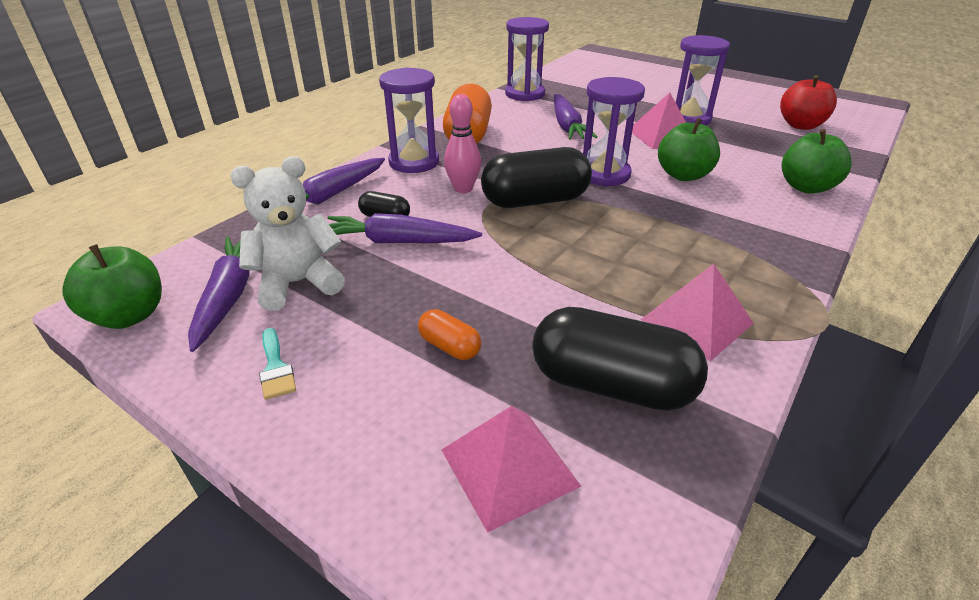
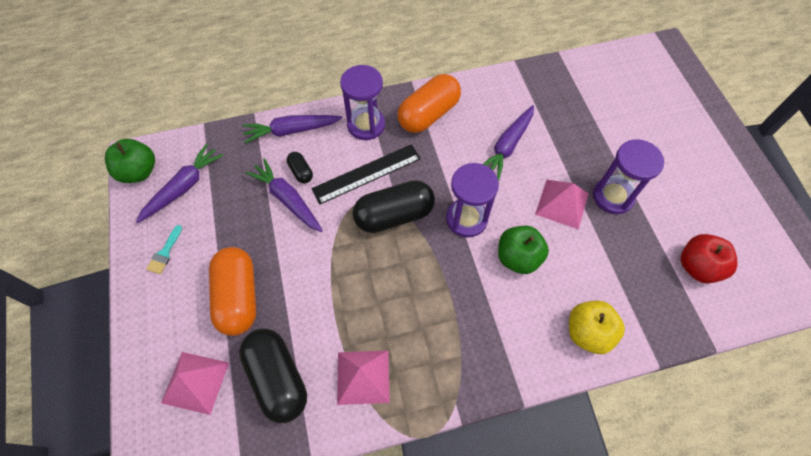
camera: 40 degrees right, 25 degrees up
(298, 283) = (217, 199): white teddy bear -> none
(450, 346) = (238, 297): orange capsule -> orange capsule, size x2.14
(463, 189) = (366, 173): pink bowling pin -> black ruler
(525, 94) = (525, 83): purple hourglass -> none
(535, 201) = (394, 215): black capsule -> black capsule turned 45 degrees counterclockwise
(806, 187) = (588, 332): green apple -> yellow apple

